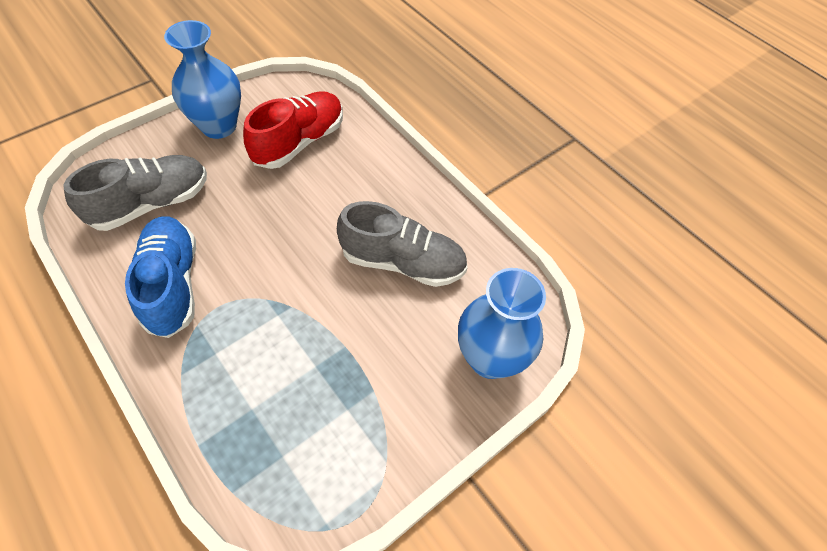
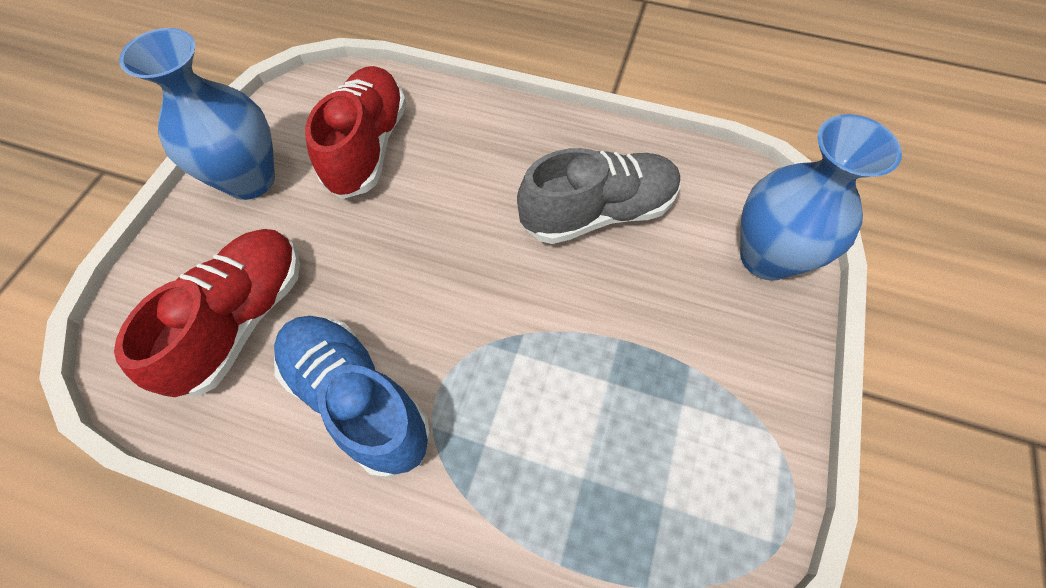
camera: 30 degrees left, 5 degrees up
(151, 204) = (242, 320): grey shoe -> red shoe

